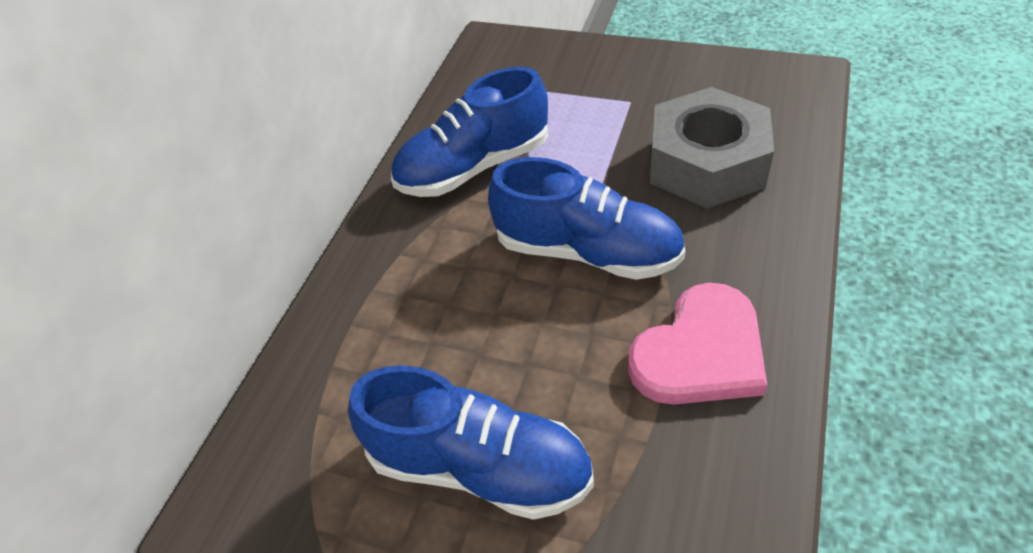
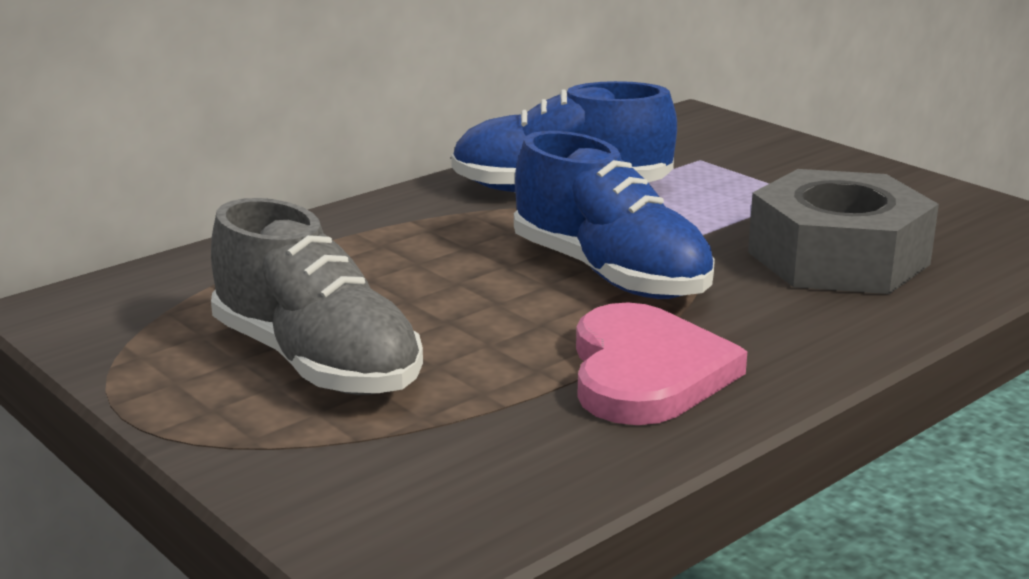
camera: 25 degrees right, 25 degrees down
(479, 466) = (316, 362): blue shoe -> grey shoe
(700, 352) = (646, 372): pink heart -> pink heart turned 75 degrees counterclockwise

